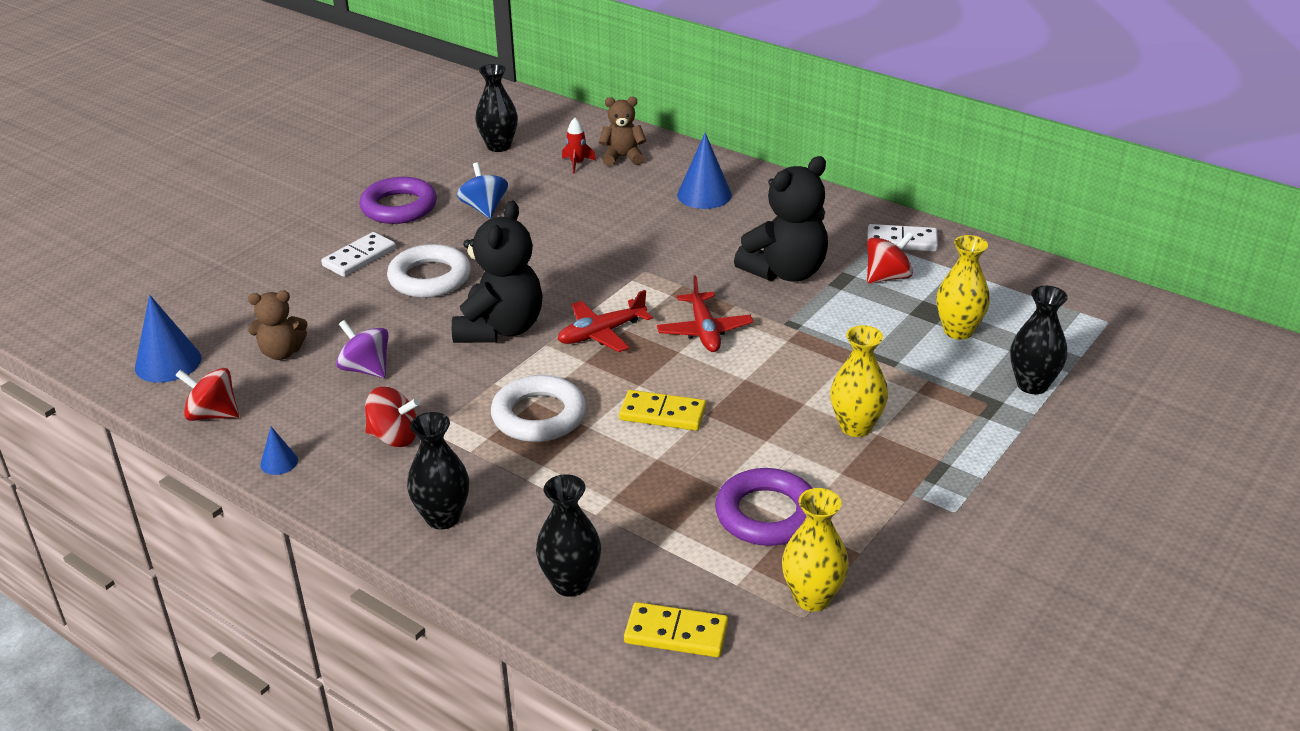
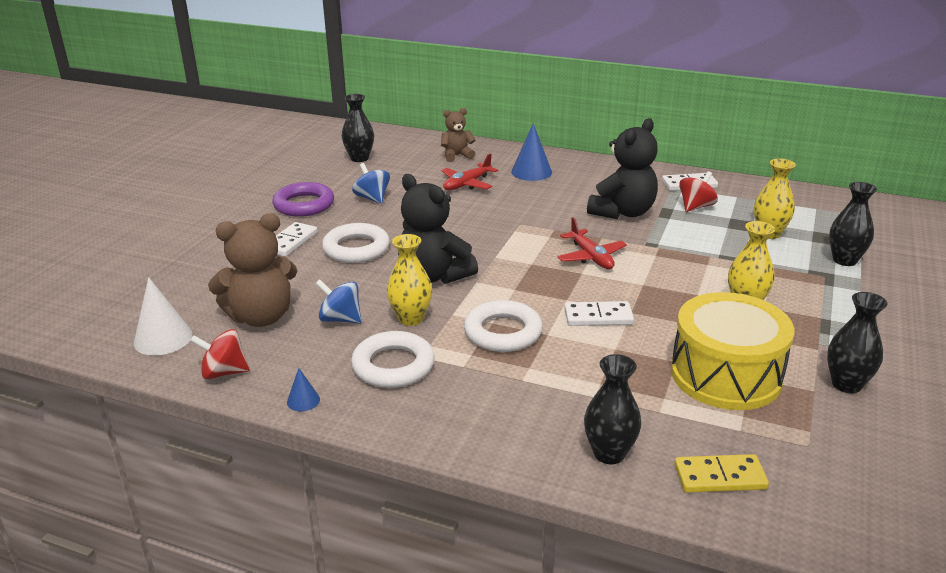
camera: 15 degrees left, 5 degrees down
(168, 363) = (163, 338): blue cone -> white cone
(282, 352) = (261, 317): brown teddy bear -> brown teddy bear, size x1.76
(366, 369) = (340, 319): purple spinning top -> blue spinning top
(394, 437) = (393, 366): red spinning top -> white ring
(443, 517) = (471, 420): black vase -> black vase (846, 384)
(500, 329) = (434, 276): black teddy bear -> black teddy bear turned 135 degrees clockwise
(577, 163) = (425, 163): red rocket -> none
(601, 333) = (515, 269): red plane -> red plane (467, 184)
(662, 414) = (598, 317): yellow domino -> white domino
(766, 514) = (725, 375): purple ring -> yellow drum
(812, 598) = (803, 430): yellow vase -> yellow vase (411, 318)

